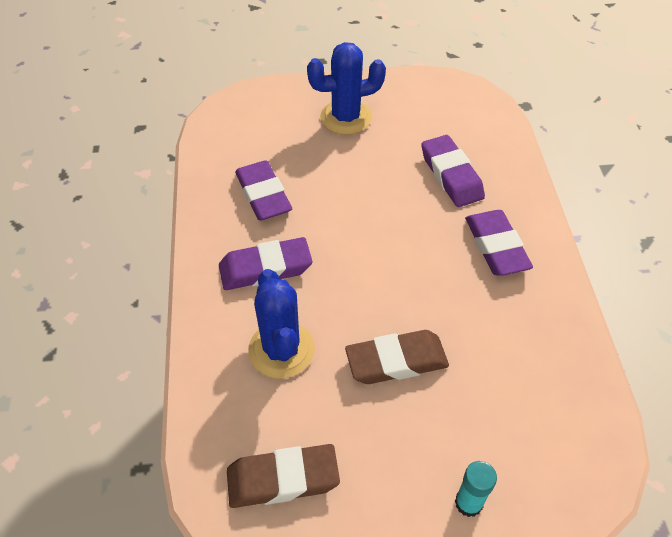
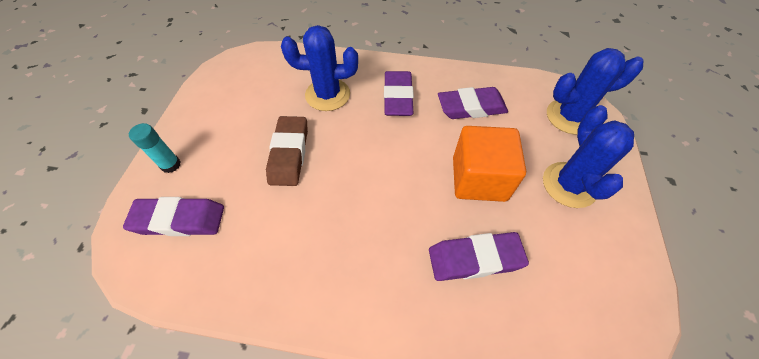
camera: 105 degrees right, 5 degrees up
(255, 116) = (569, 117): none -> blue cactus
(283, 479) = (244, 81): brown eraser -> none
(364, 180) = (479, 179): none -> orange cube
(496, 247) = (370, 267): purple eraser -> purple eraser (179, 220)

